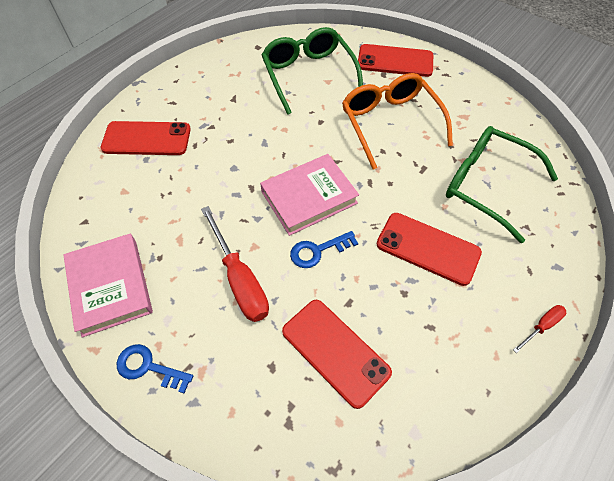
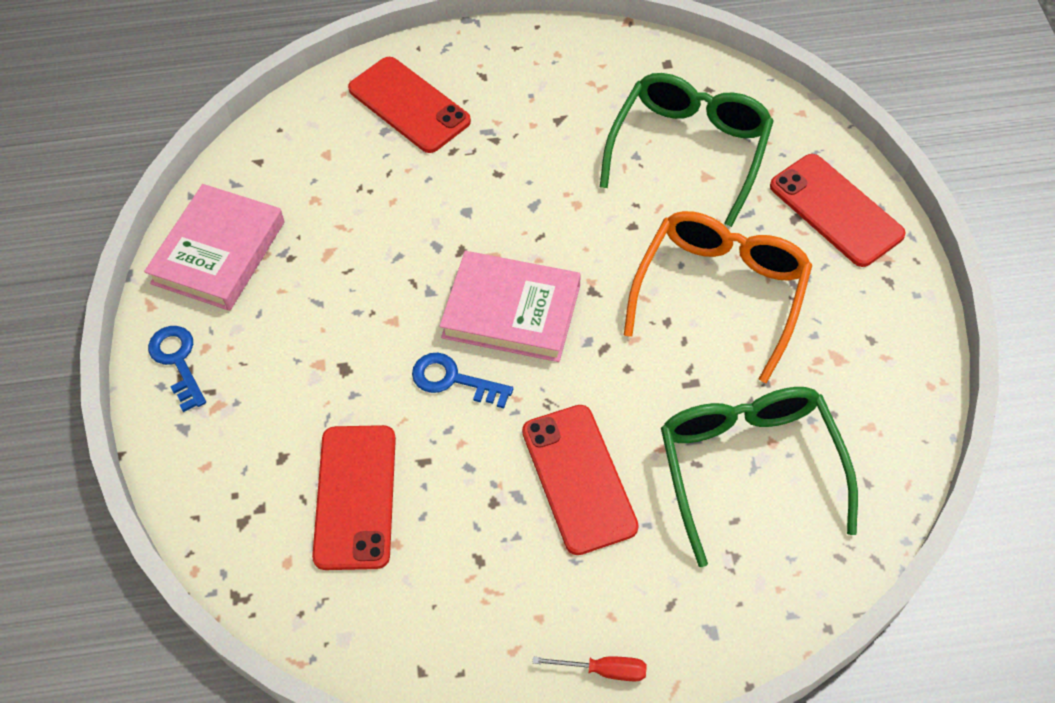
camera: 45 degrees right, 0 degrees up
(240, 279) = (342, 345): red screwdriver -> none

